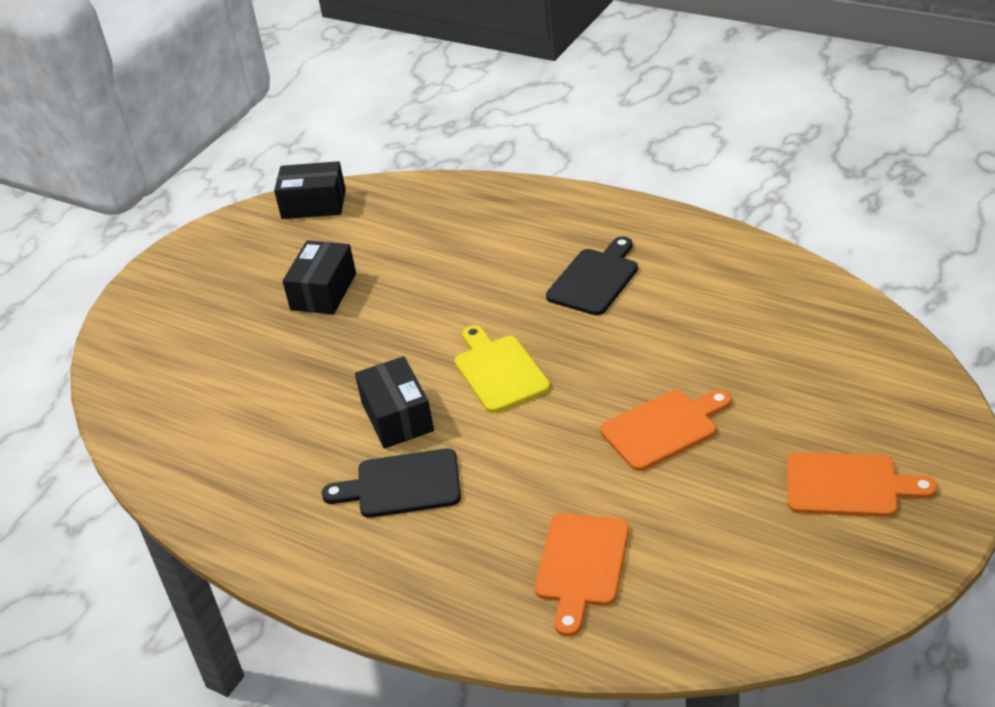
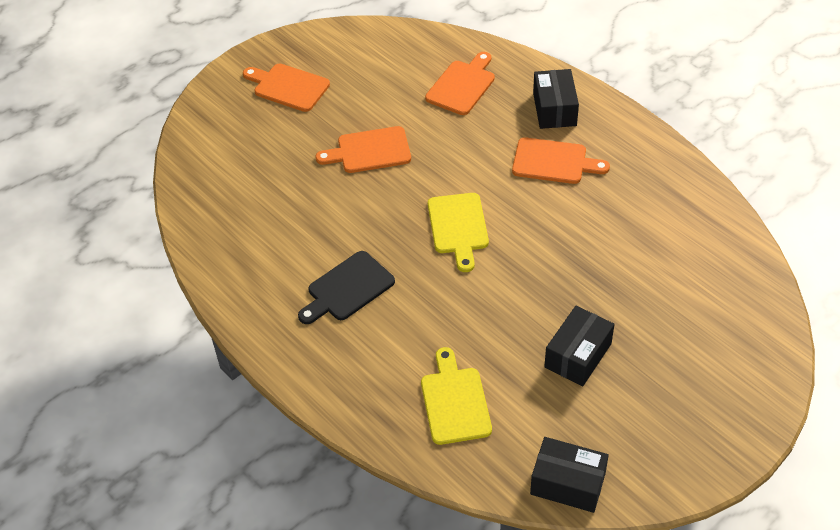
camera: 165 degrees left, 10 degrees up
(397, 417) = (544, 212): black box -> black box (554, 109)
(402, 485) = (553, 162): black cutting board -> orange cutting board
(436, 226) = (454, 402): none -> yellow cutting board

